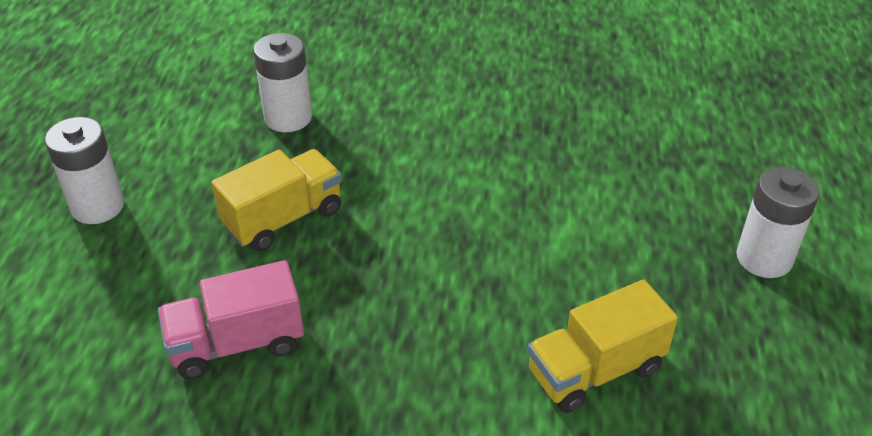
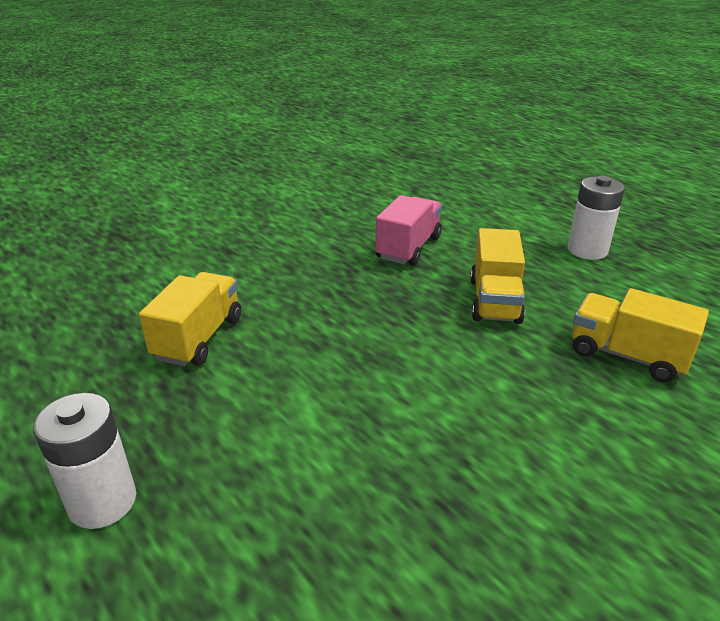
camera: 135 degrees right, 10 degrees down
(288, 118) = (627, 355): white battery -> yellow truck

